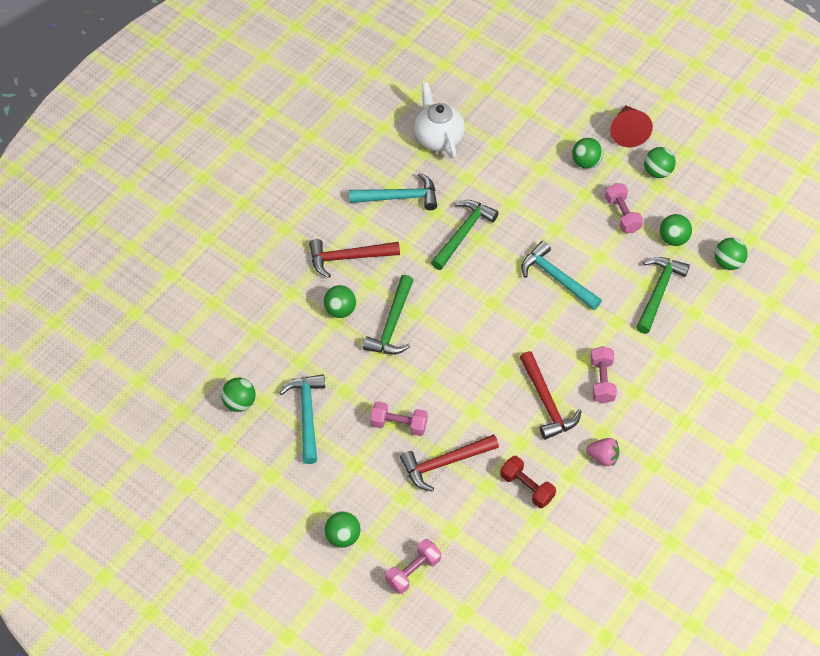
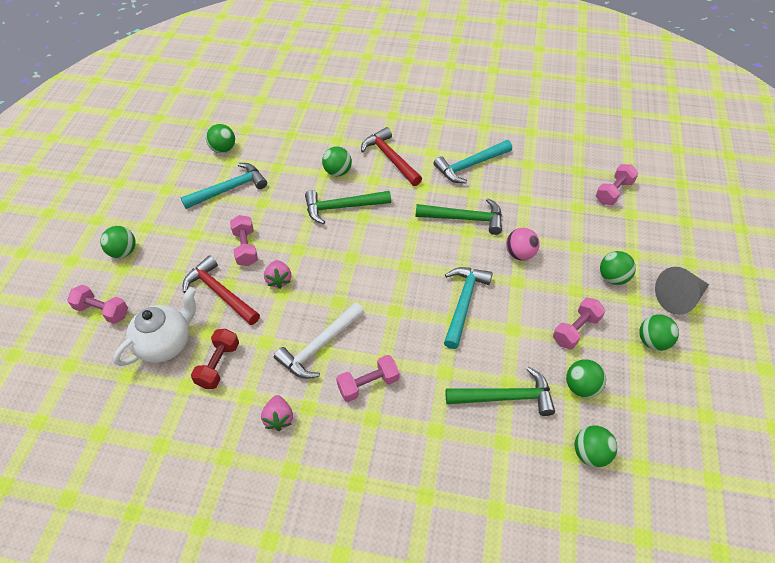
camera: 65 degrees right, 5 degrees down
(399, 197) = (470, 165): turquoise hammer -> turquoise hammer turned 90 degrees clockwise
(438, 138) = (550, 167): white teapot -> white teapot (166, 344)
(455, 409) = (279, 280): none -> pink strawberry
(496, 109) = (613, 192): none -> pink dumbbell
(526, 212) = (520, 254): none -> pink ball
(546, 402) = (320, 346): red hammer -> white hammer
(628, 131) = (679, 298): red cone -> grey cone

